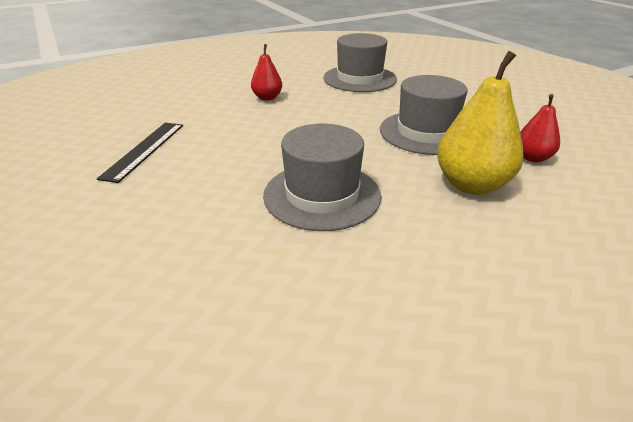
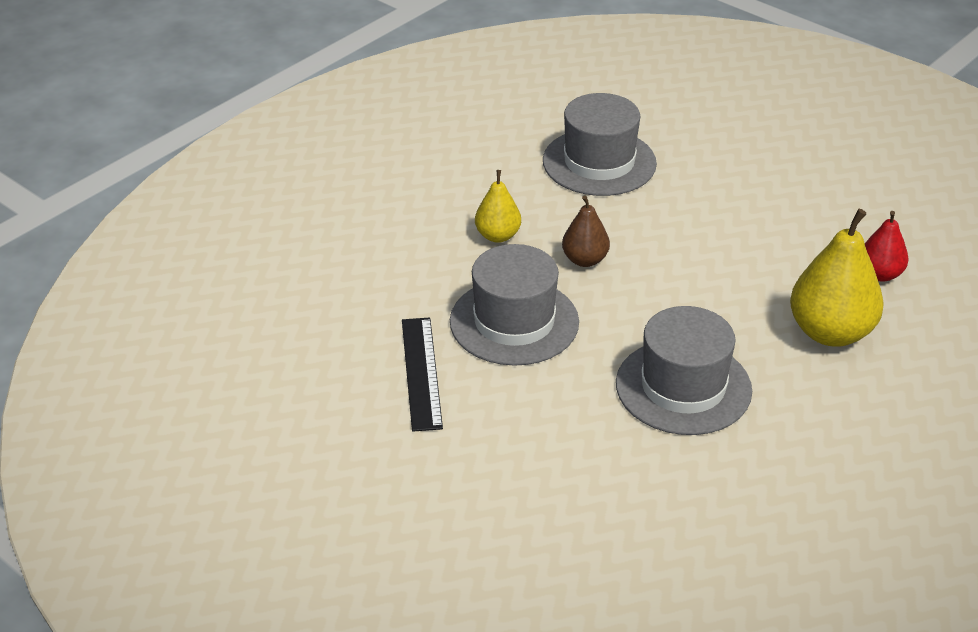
camera: 20 degrees left, 5 degrees up
(267, 98) = (498, 236): red pear -> yellow pear
(311, 116) = (585, 260): none -> brown pear
(426, 132) = (745, 258): grey hat -> grey hat (514, 322)

